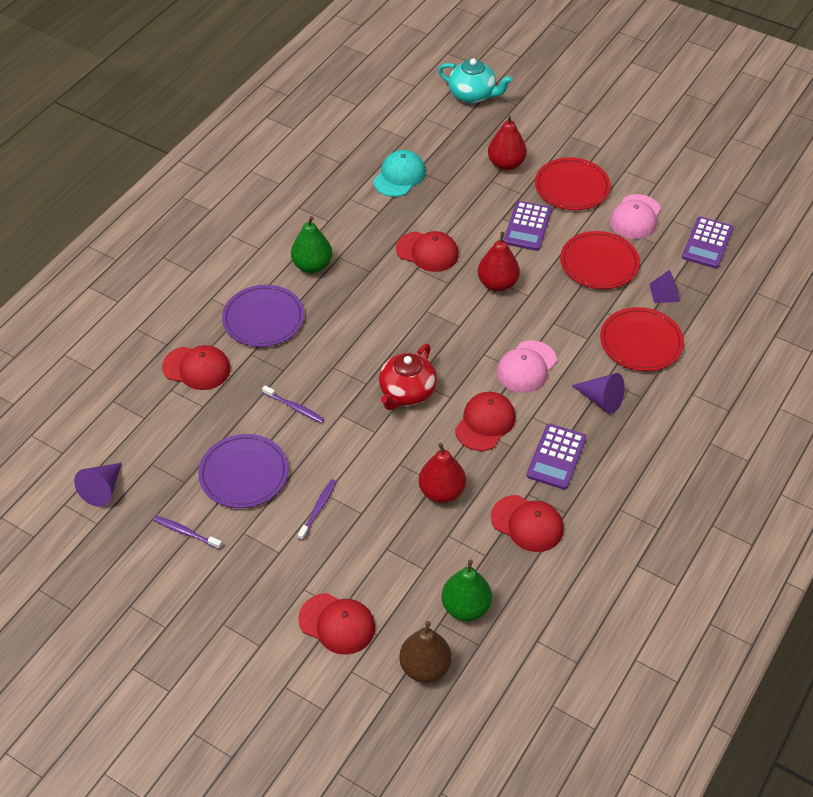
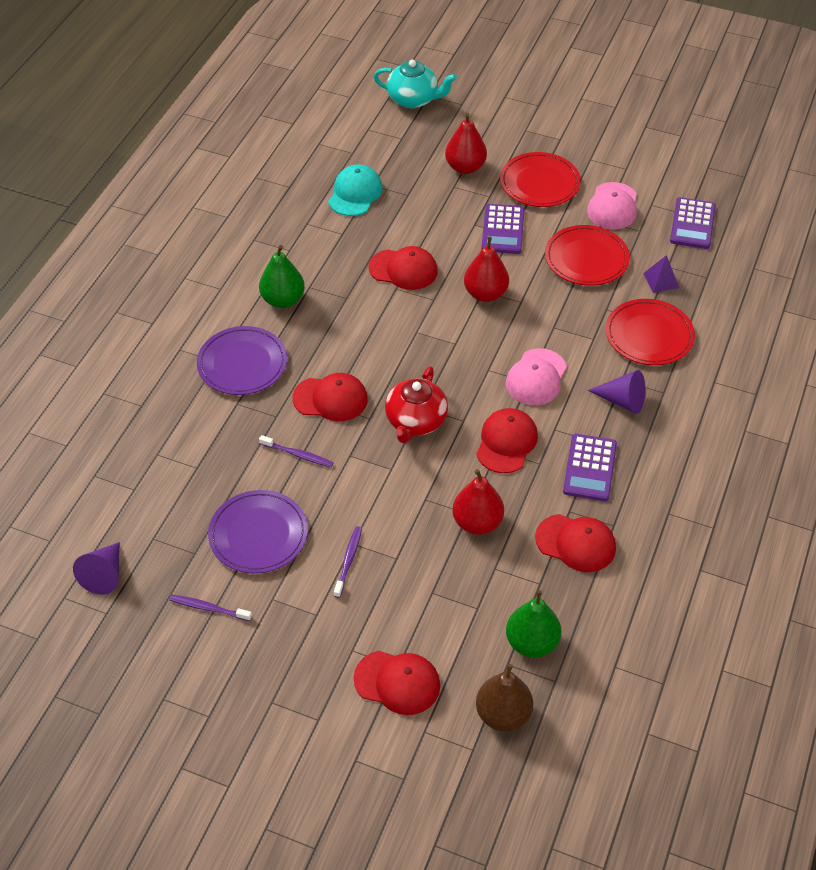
camera: 10 degrees left, 0 degrees up
(197, 368) = (180, 427): red cap -> red cap (330, 399)

